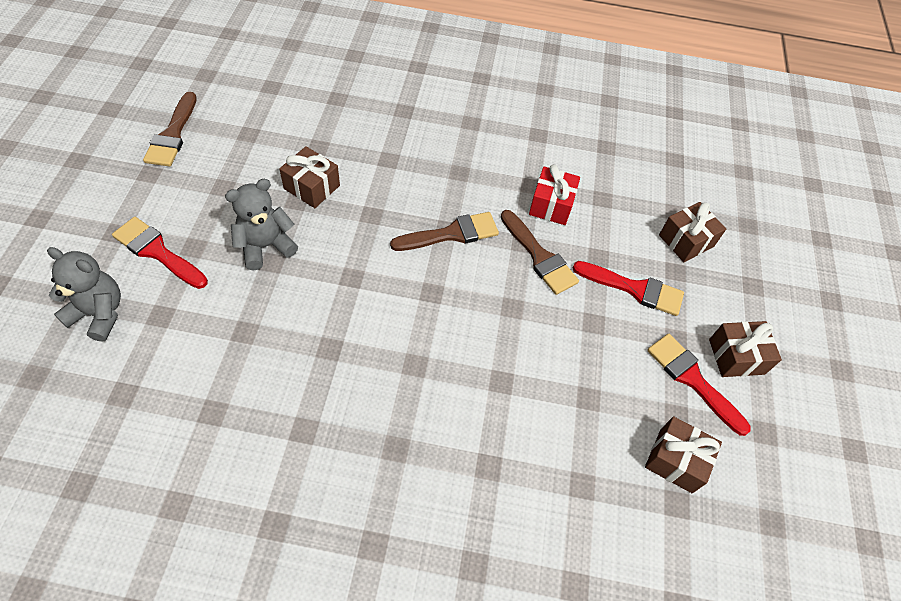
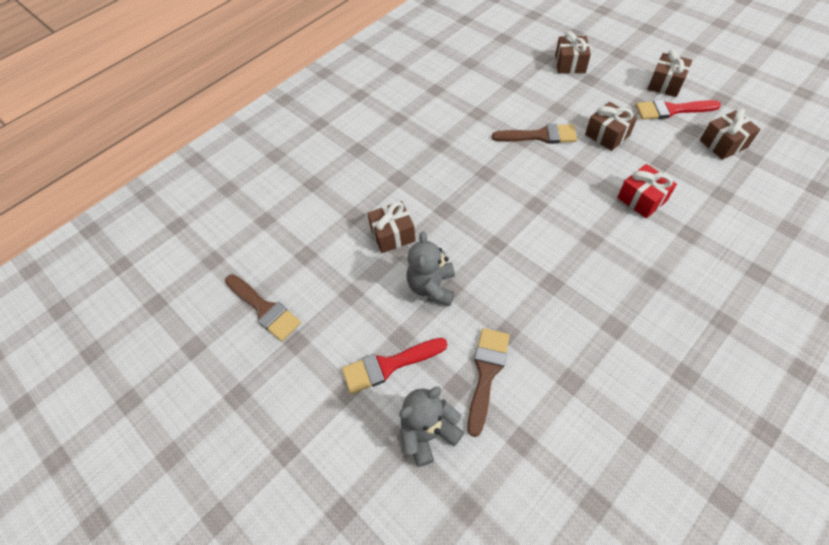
camera: 45 degrees left, 0 degrees up
(451, 234) = (492, 172): brown brush -> brown brush (486, 373)
(551, 205) = (501, 111): red gift -> red gift (641, 199)
(592, 323) = (607, 135): none -> brown gift
(634, 289) = (592, 103): red brush -> none

